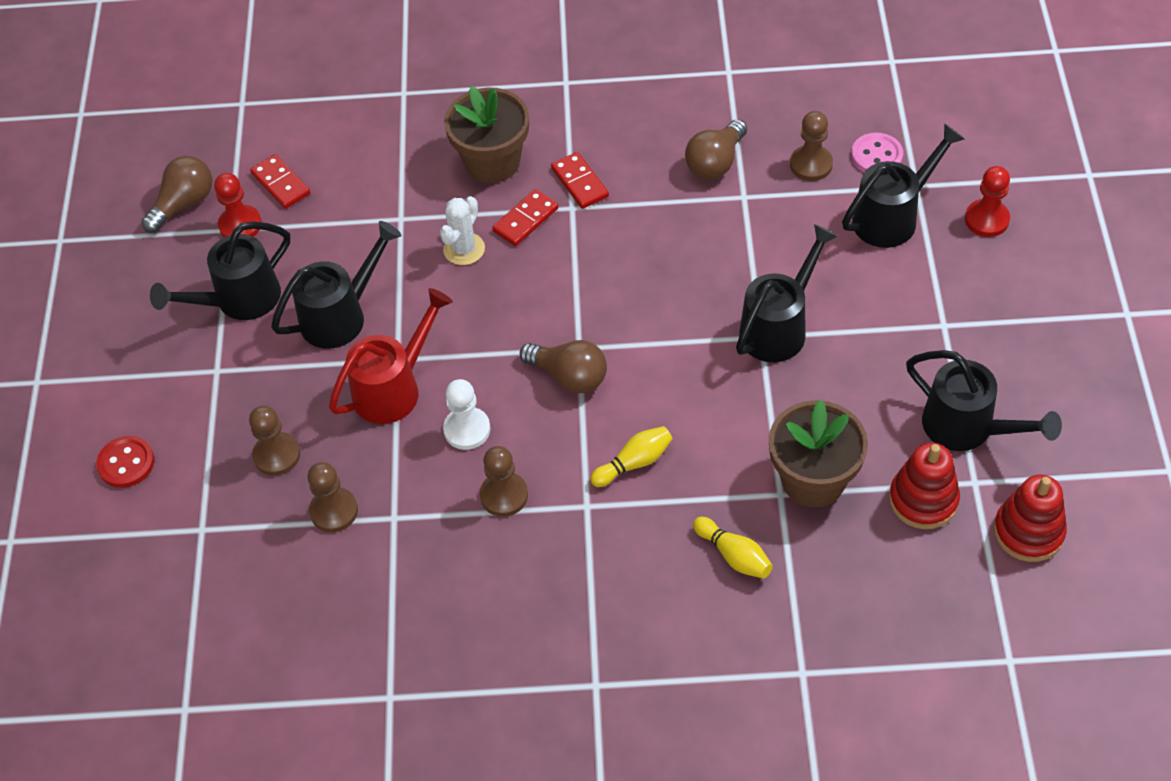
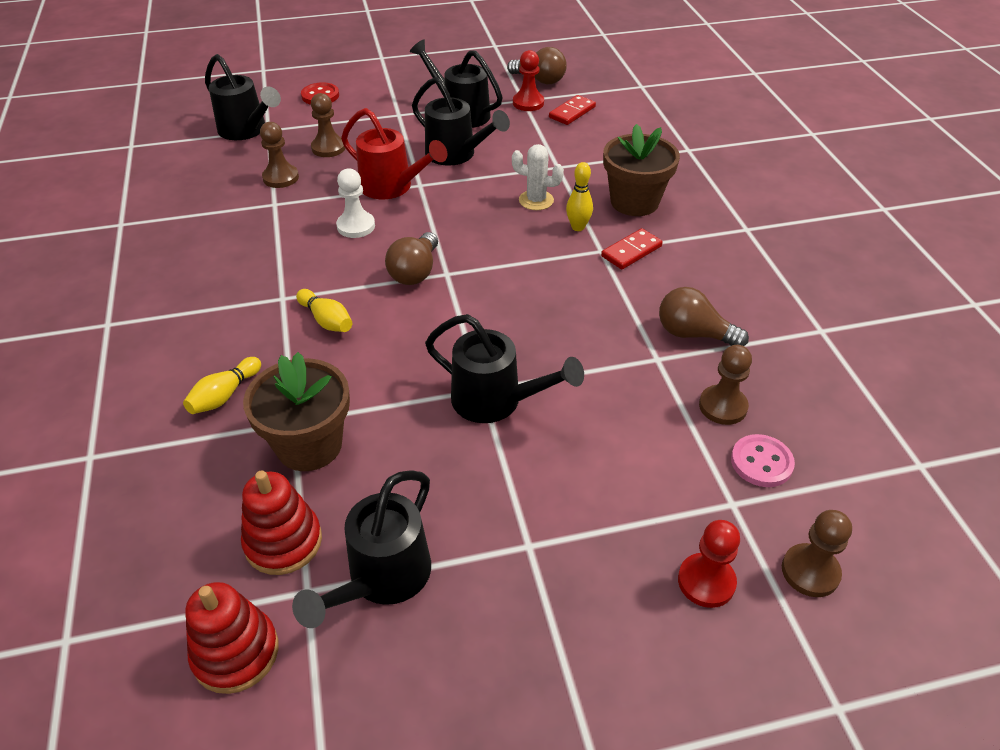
camera: 75 degrees right, 10 degrees down
(504, 495) = (293, 253): brown pawn -> brown pawn (810, 572)
(525, 220) = (578, 227): red domino -> yellow bowling pin
(892, 217) = (675, 484): black watering can -> black watering can (246, 130)

